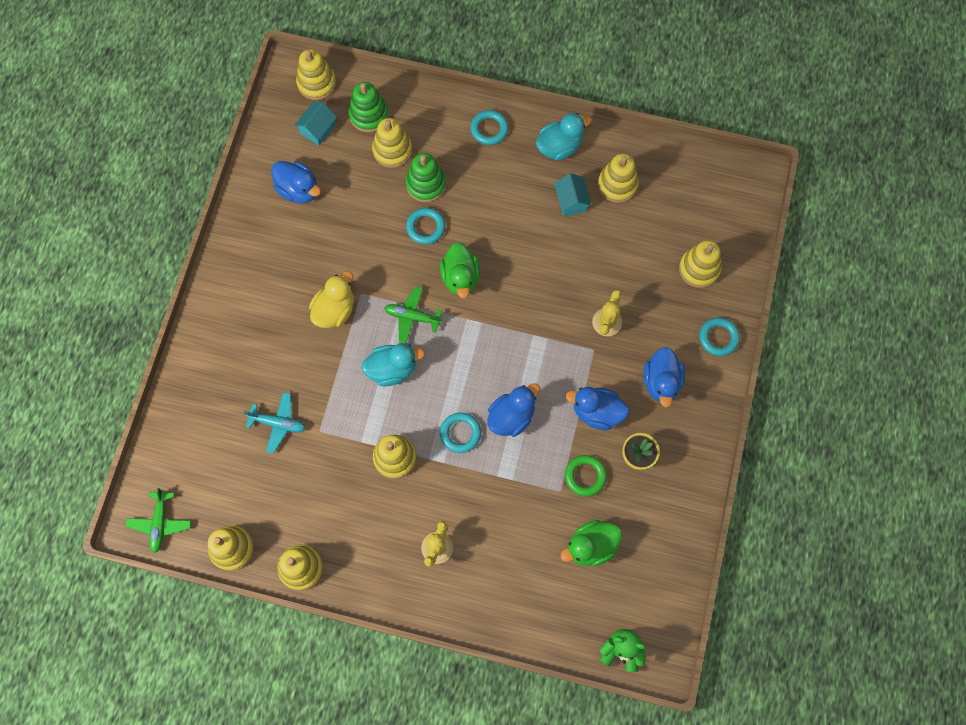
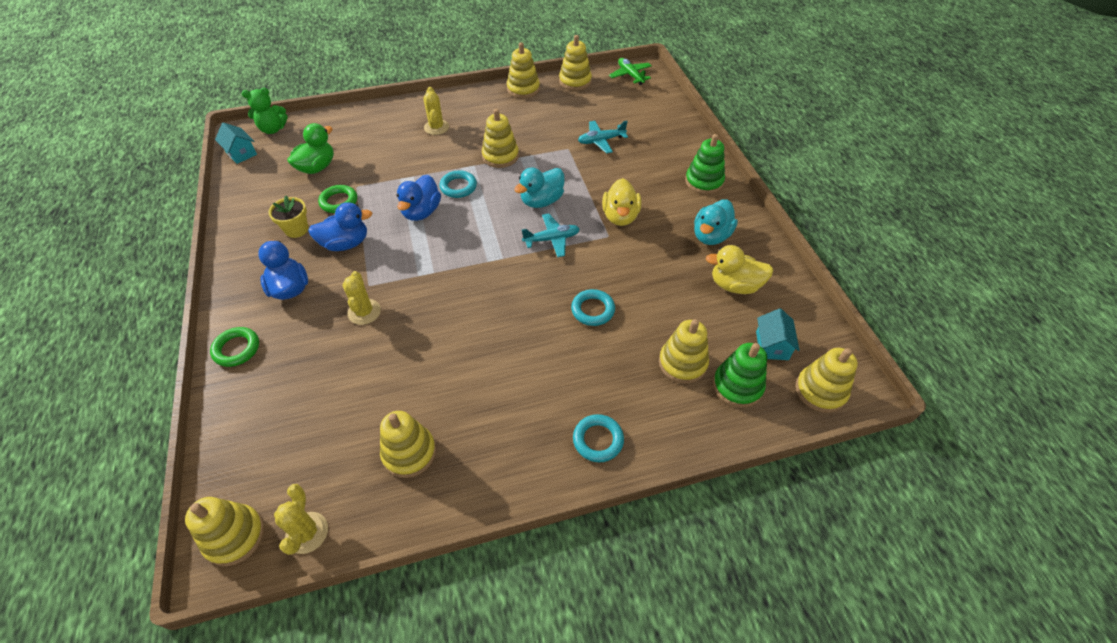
camera: 150 degrees right, 20 degrees down
(299, 190) = (735, 285): blue duck -> yellow duck
(412, 317) = (552, 239): green plane -> turquoise plane
(426, 184) = (622, 347): green stacking toy -> green stacking toy (704, 182)
(460, 278) = (529, 285): green duck -> none
(559, 147) = (502, 463): turquoise duck -> turquoise duck (711, 236)
(571, 201) = (456, 407): turquoise house -> turquoise house (241, 153)
(699, 166) = (307, 533): none -> yellow cactus
(699, 269) = (275, 406): yellow stacking toy -> yellow stacking toy (235, 536)
(718, 338) = (236, 349): turquoise ring -> green ring

